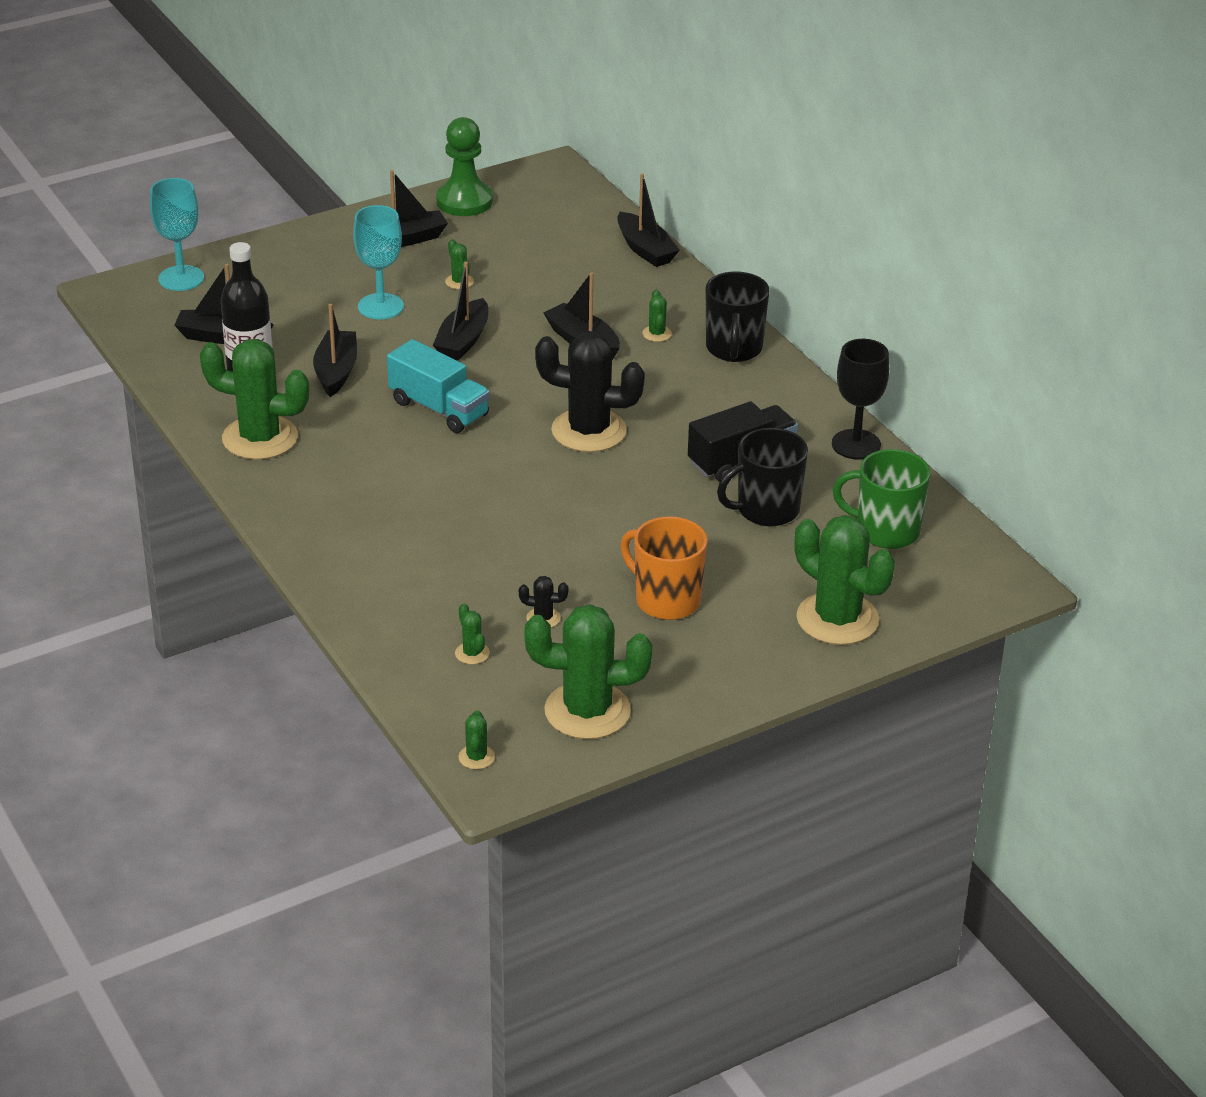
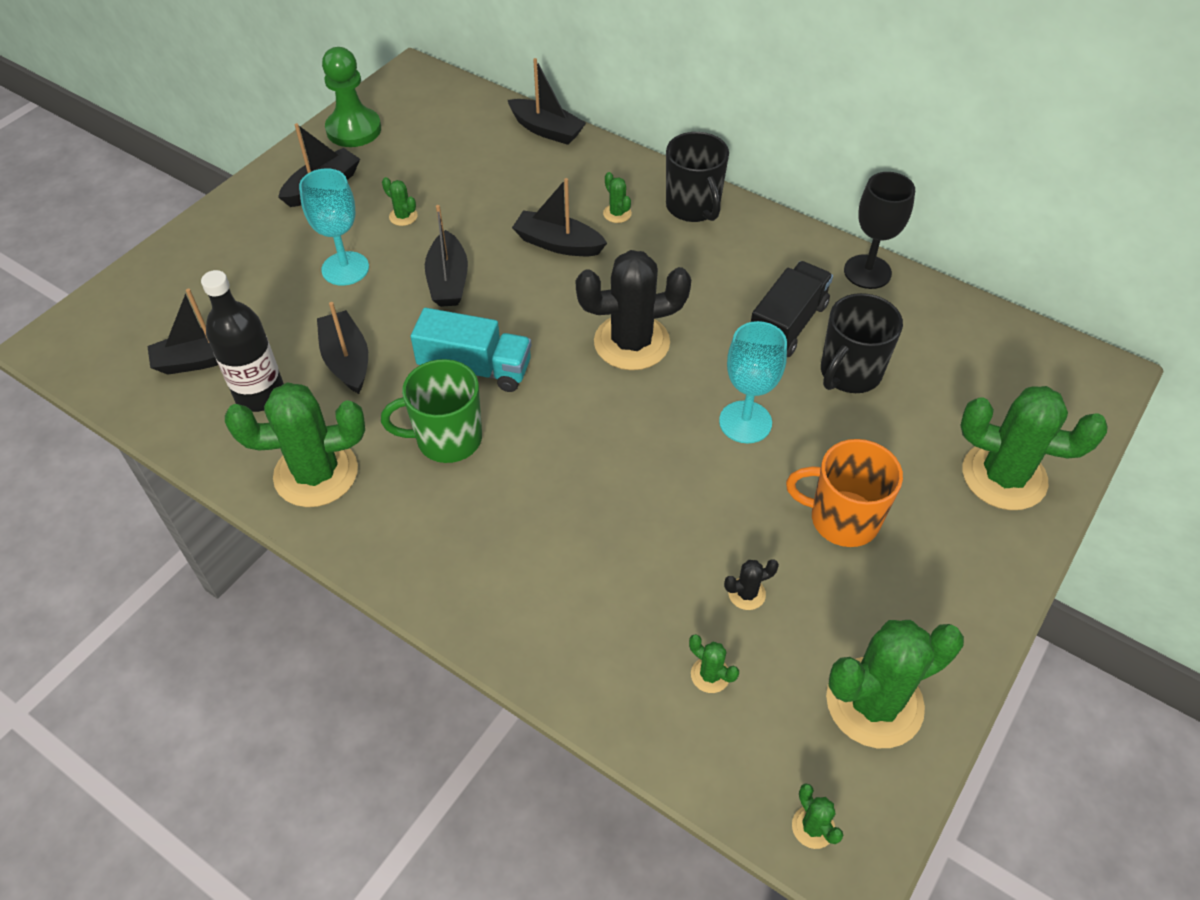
camera: 25 degrees left, 15 degrees up
(181, 278) = (122, 302): turquoise goblet -> turquoise goblet (745, 422)
(886, 531) = (964, 357): green mug -> green mug (447, 439)

